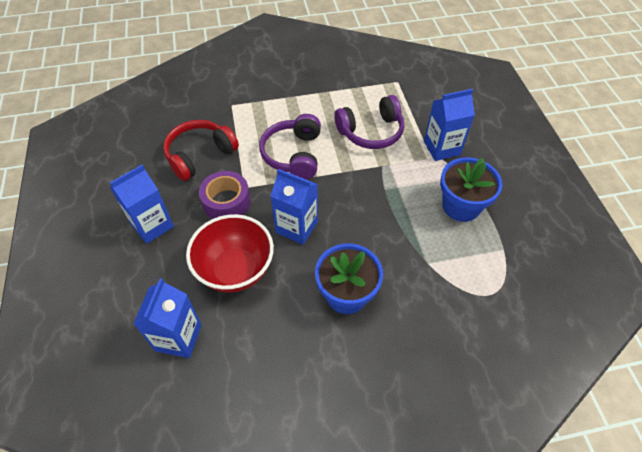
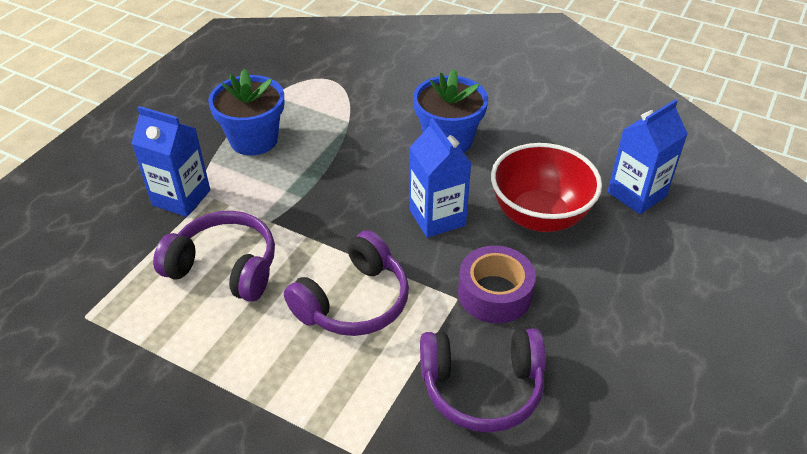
camera: 140 degrees left, 10 degrees down
(152, 225) = (611, 321): blue carton -> none
(200, 155) = (482, 387): red headphones -> purple headphones

